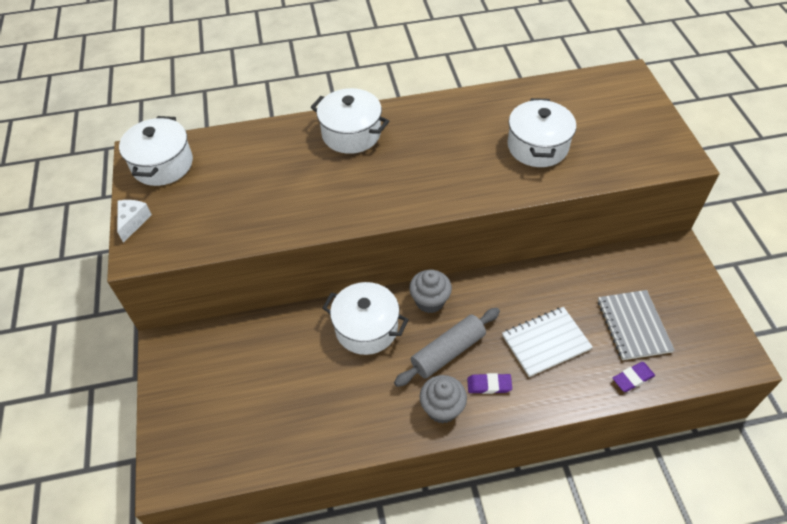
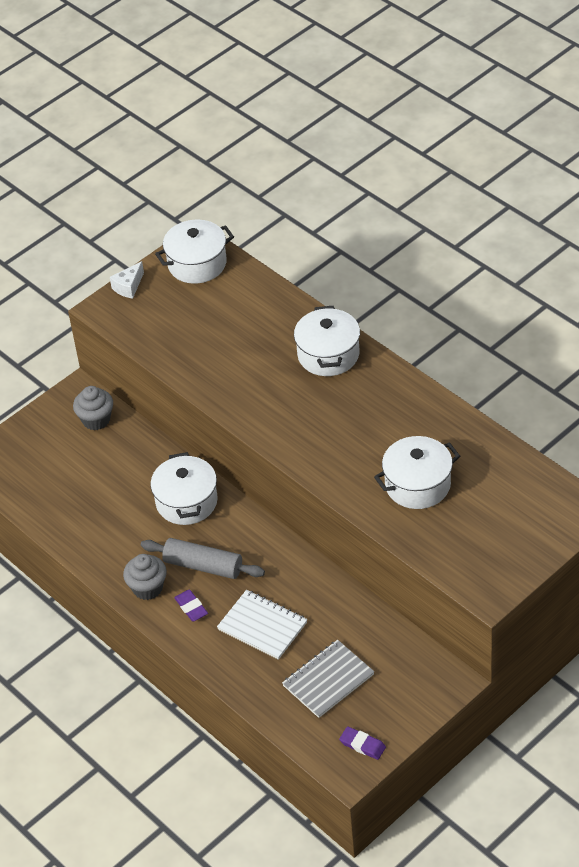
camera: 60 degrees right, 5 degrees down
(133, 222) = (128, 287): white cheese -> white cheese turned 150 degrees clockwise
(430, 301) = (246, 528): grey cupcake -> grey cupcake (96, 420)
(633, 378) = (270, 700): purple eraser -> purple eraser (362, 745)

